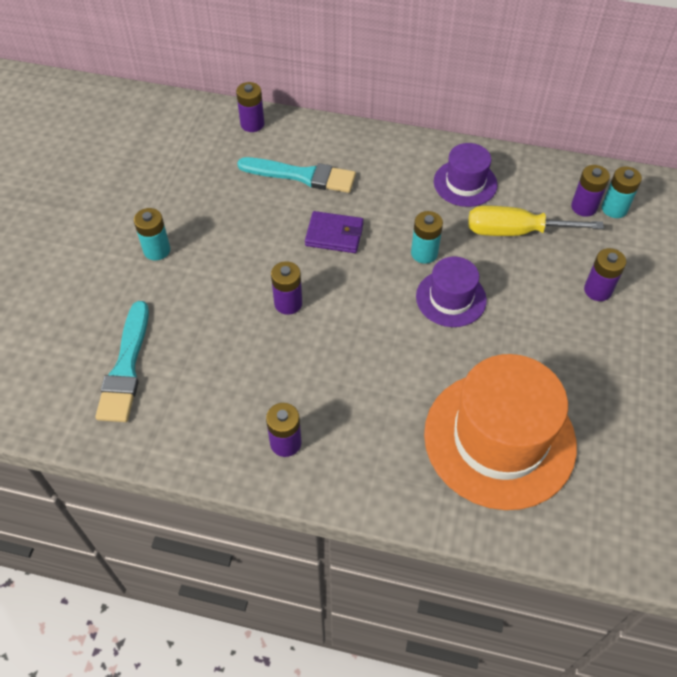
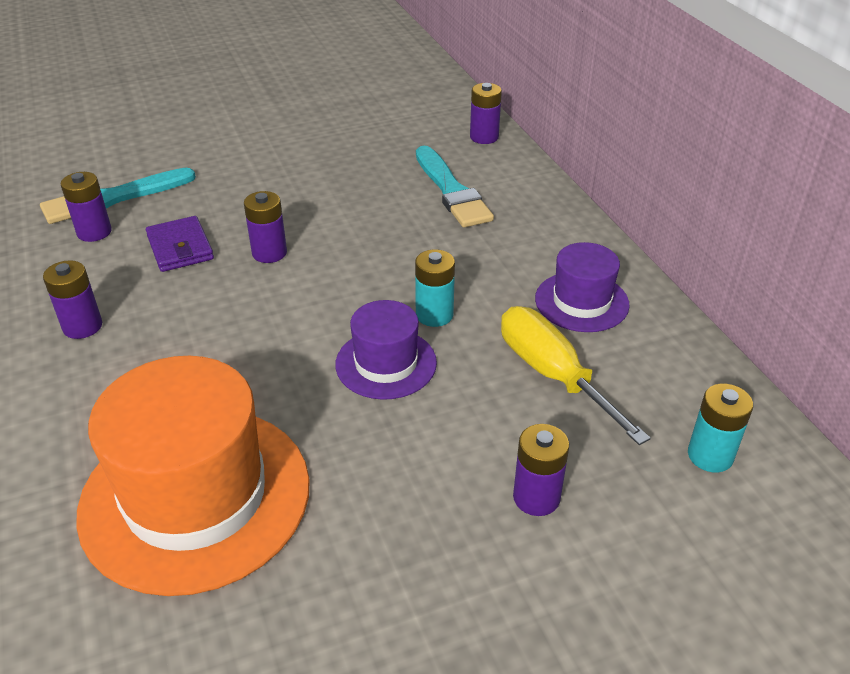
camera: 55 degrees right, 15 degrees down
(157, 250) = (266, 156): turquoise battery -> none
(334, 235) = (393, 243): purple wallet -> purple wallet (180, 248)
(584, 207) = (673, 422): purple battery -> purple battery (94, 232)

